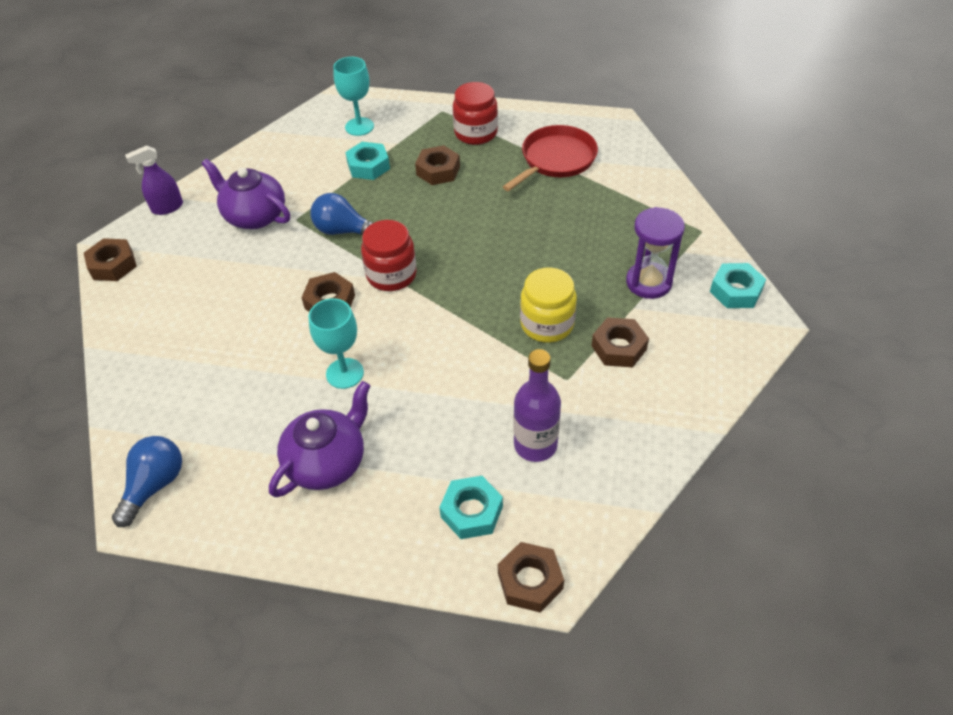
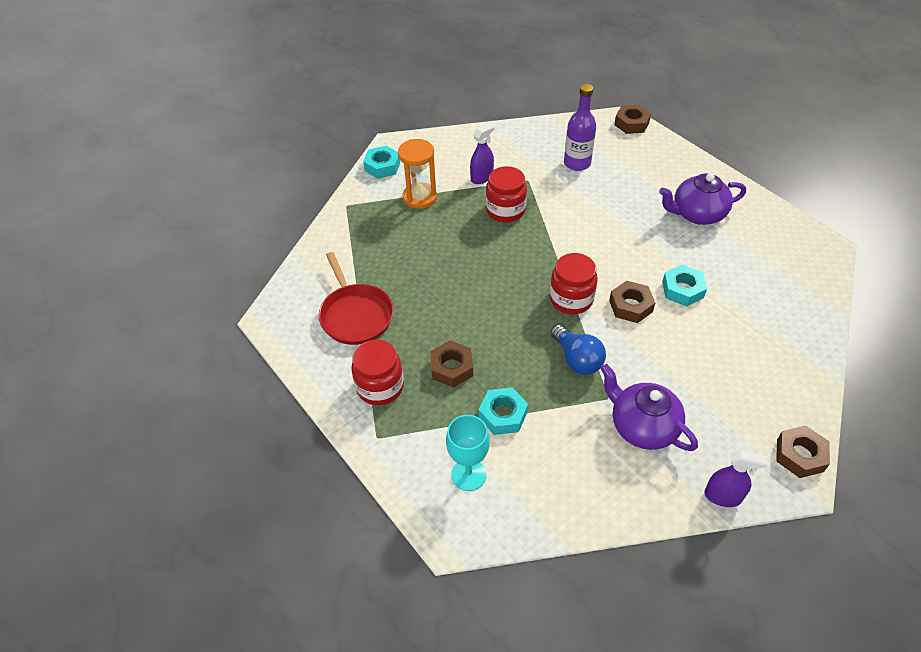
camera: 140 degrees left, 0 degrees up
(155, 485) = (810, 256): blue light bulb -> none
(254, 216) = (642, 426): purple teapot -> purple teapot turned 150 degrees clockwise
(345, 373) = (654, 253): turquoise goblet -> none
(471, 511) = (635, 156): turquoise nut -> turquoise nut (682, 290)
(547, 324) = (505, 210): yellow jar -> red jar
(556, 159) = (356, 315): red pan -> red pan turned 105 degrees counterclockwise
(618, 347) = (482, 177): brown nut -> purple spray bottle
(648, 282) = (419, 197): purple hourglass -> orange hourglass

